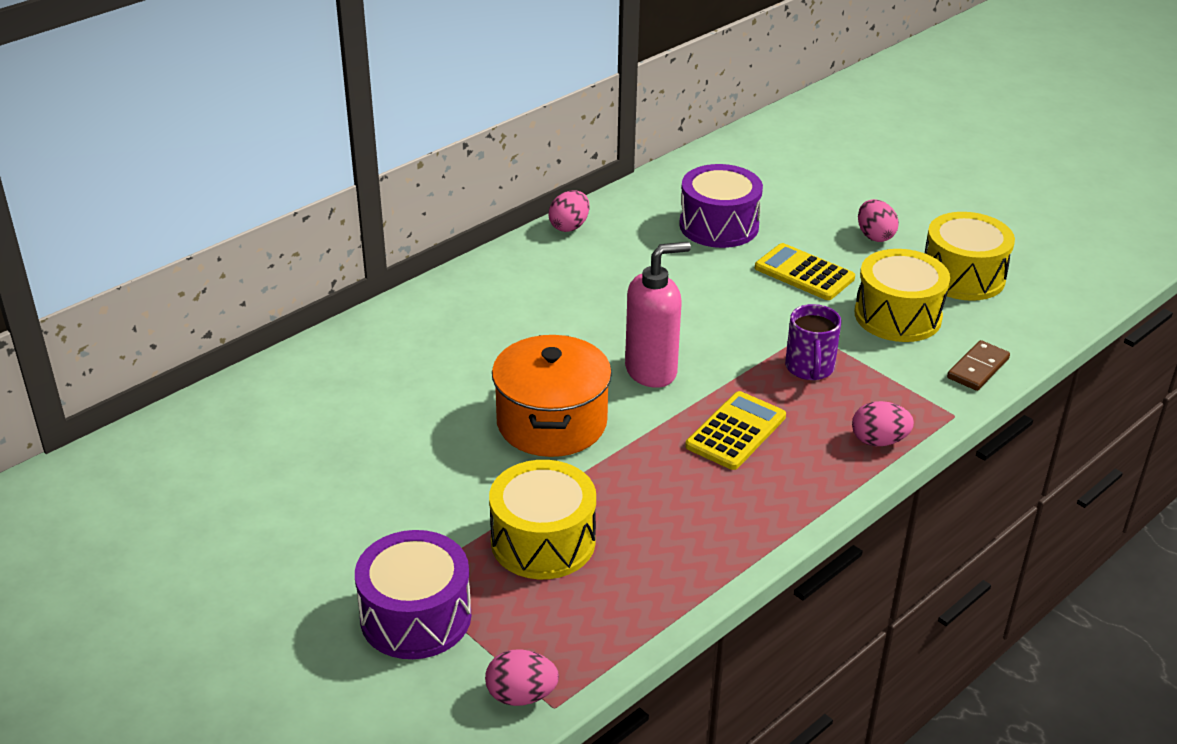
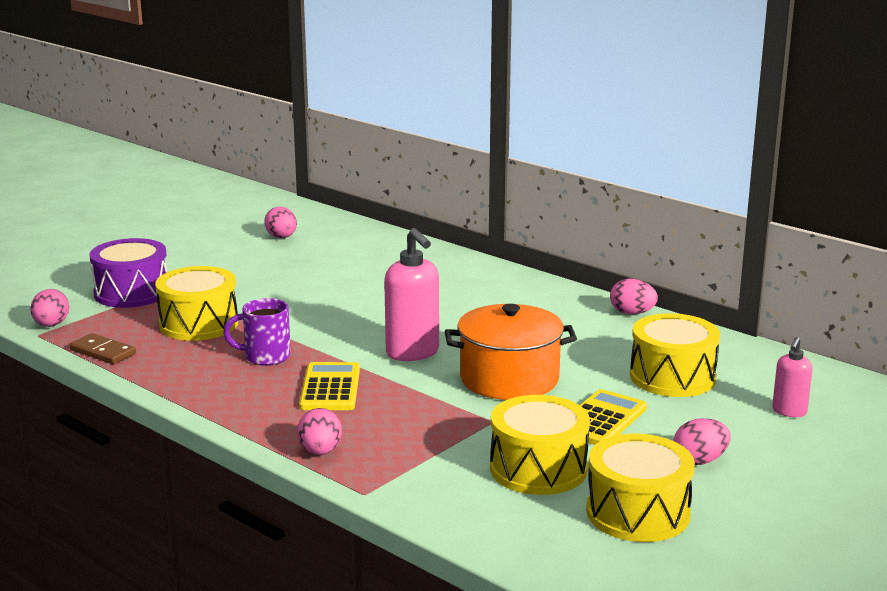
camera: 85 degrees right, 15 degrees down
(240, 468) = (281, 237): none -> pink egg
(552, 422) = (337, 320): orange pot -> orange pot (509, 379)
(719, 225) = (672, 377): purple drum -> yellow drum
(736, 431) = (330, 388): yellow calculator -> yellow calculator turned 120 degrees counterclockwise
(787, 182) = (789, 412): none -> pink soap dispenser
(809, 368) = (431, 421): purple mug -> purple mug (265, 357)
(977, 368) = (450, 511): brown domino -> brown domino (103, 352)

